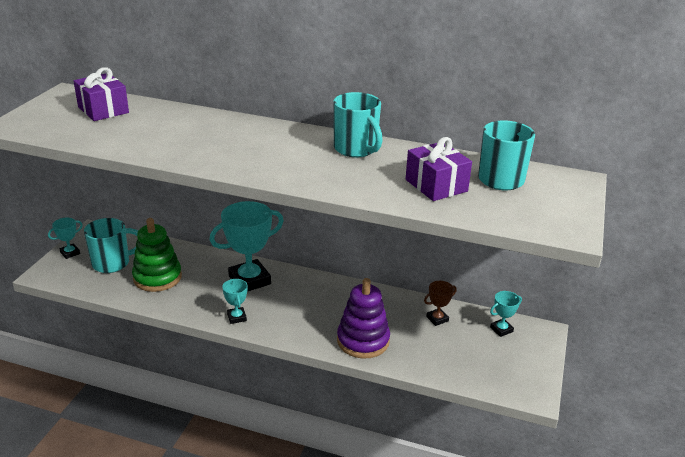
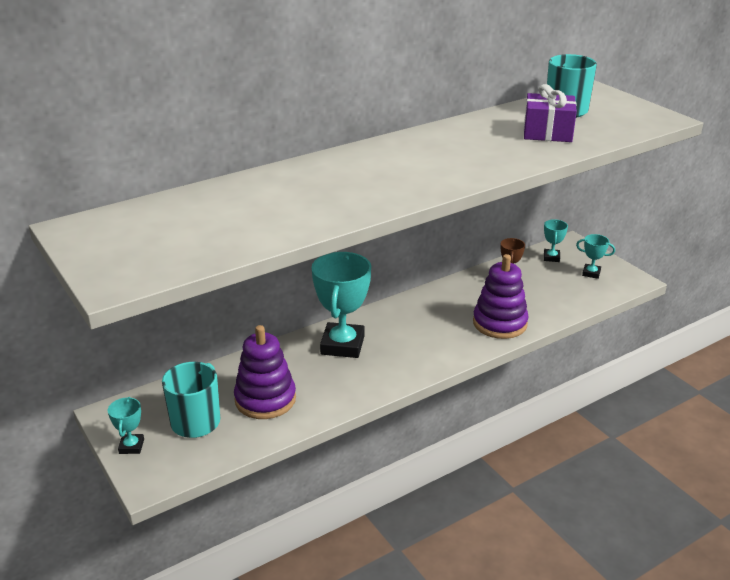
camera: 50 degrees left, 0 degrees up
(103, 110) = (163, 220): purple gift -> none
(157, 277) = (265, 399): green stacking toy -> purple stacking toy
(236, 317) = (392, 375): turquoise trophy -> turquoise trophy (591, 273)
(356, 149) = (444, 138): turquoise mug -> none

